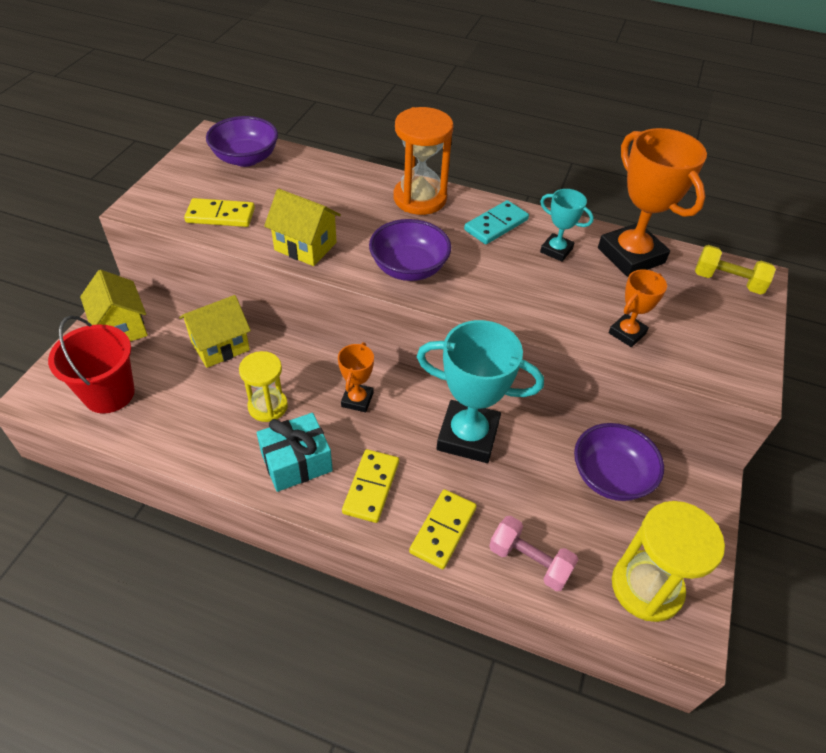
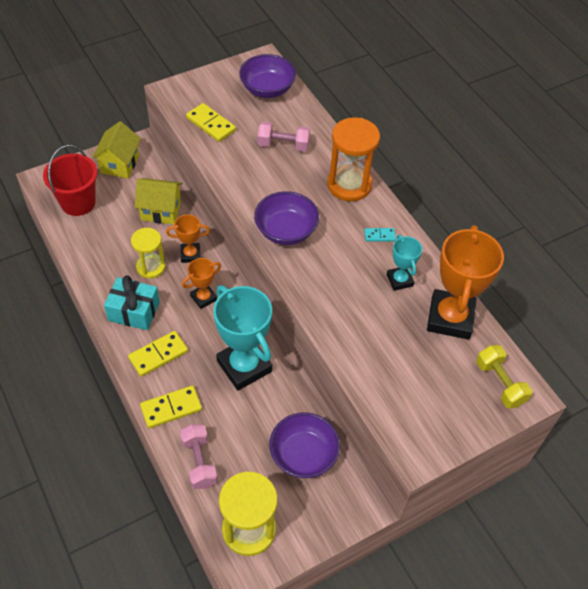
camera: 40 degrees right, 5 degrees up
(305, 246) = (239, 176): yellow house -> none
(318, 197) = (283, 145): none -> pink dumbbell
(496, 225) = (379, 236): turquoise domino -> turquoise domino, size x0.57
(627, 333) = (376, 367): orange trophy -> orange trophy (190, 254)

